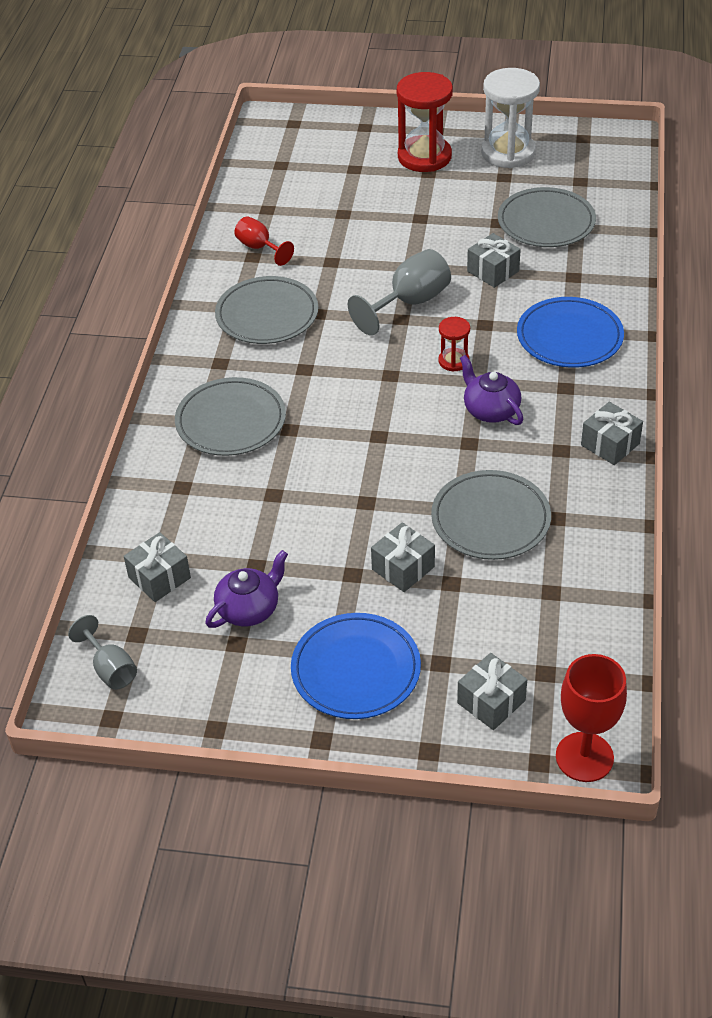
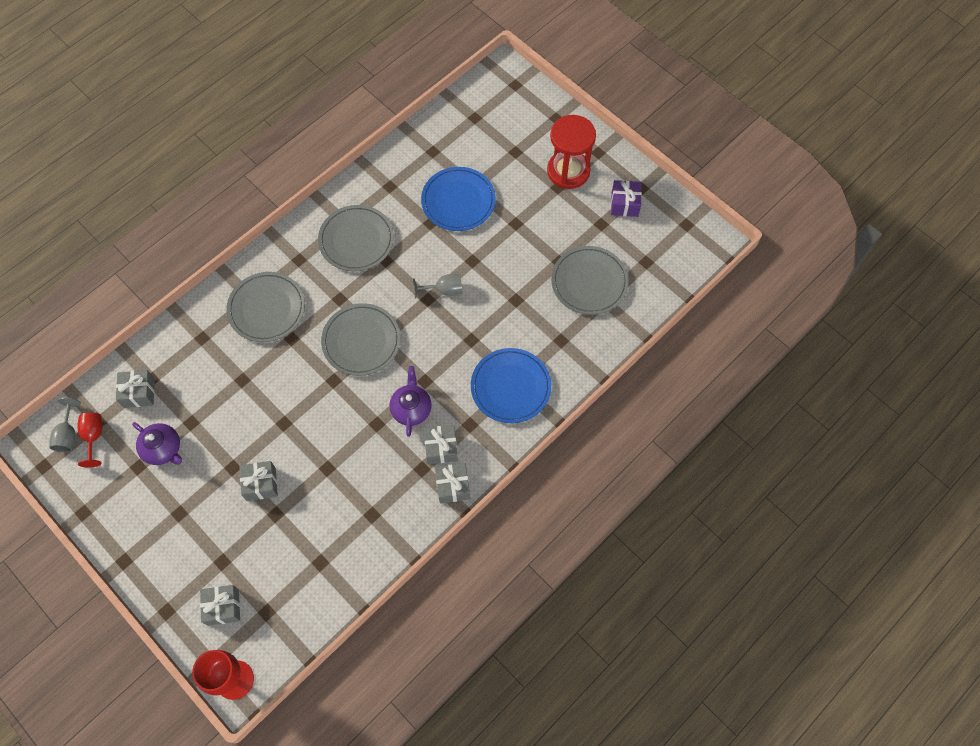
camera: 35 degrees right, 20 degrees up
(249, 609) = (163, 449): purple teapot -> purple teapot turned 45 degrees clockwise
(259, 248) = (400, 181): red goblet -> red goblet (94, 437)
(356, 670) = (178, 531): blue plate -> blue plate (458, 201)
(410, 303) = (444, 290): grey goblet -> grey goblet, size x0.62
(453, 361) = (426, 355): red hourglass -> none
(490, 519) = (336, 487): grey plate -> grey plate (361, 341)
(493, 271) = (517, 300): grey gift -> grey gift (441, 448)
(508, 153) = (624, 204): white hourglass -> purple gift

